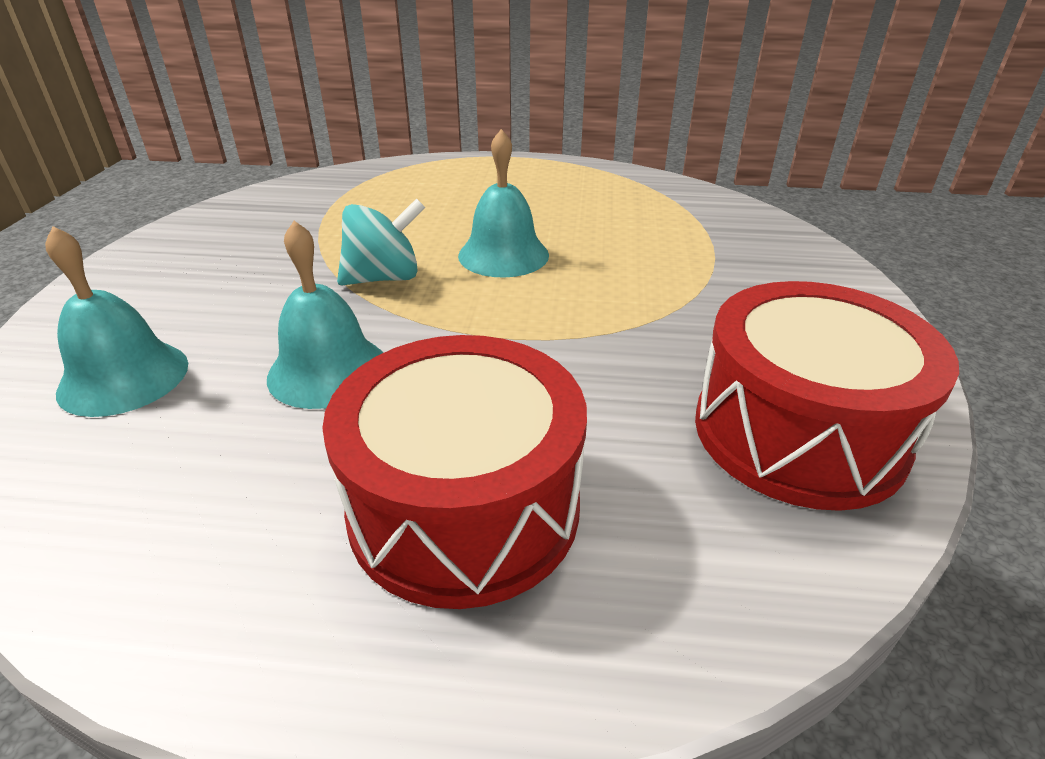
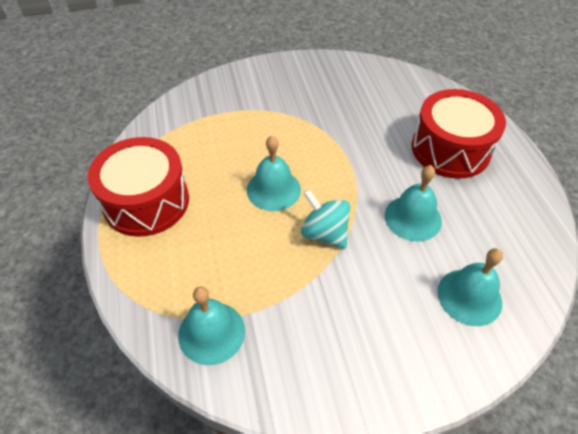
camera: 110 degrees left, 15 degrees up
(327, 192) = (211, 332): none -> turquoise bell
(798, 432) = (363, 82): red drum -> red drum (146, 201)

